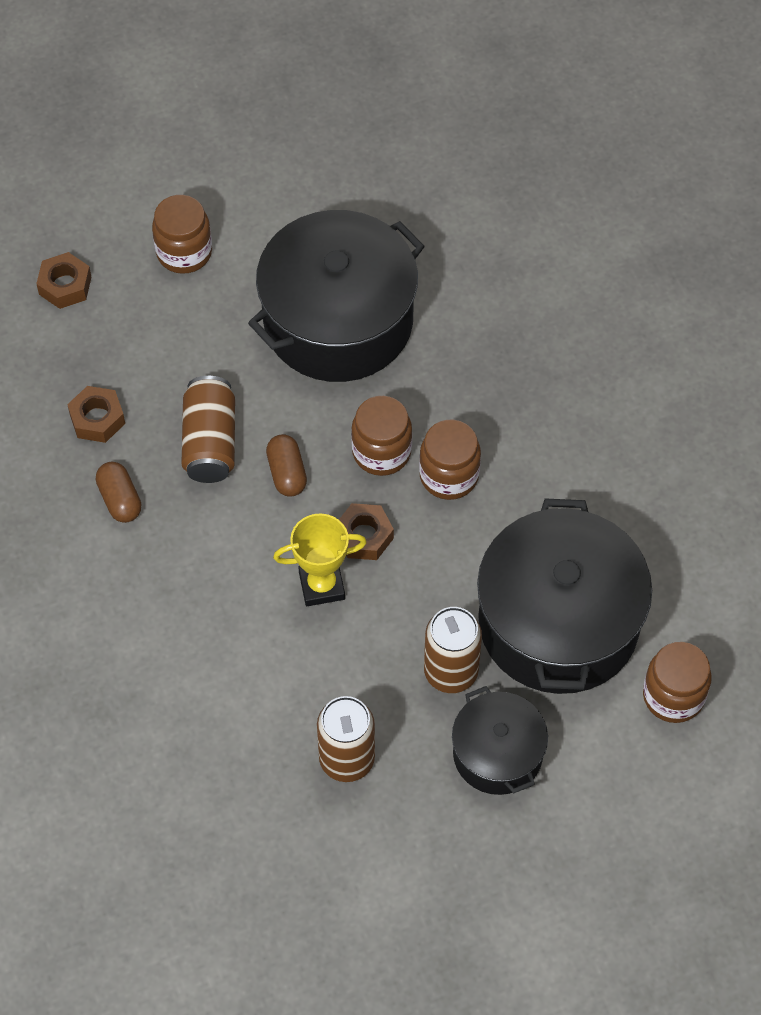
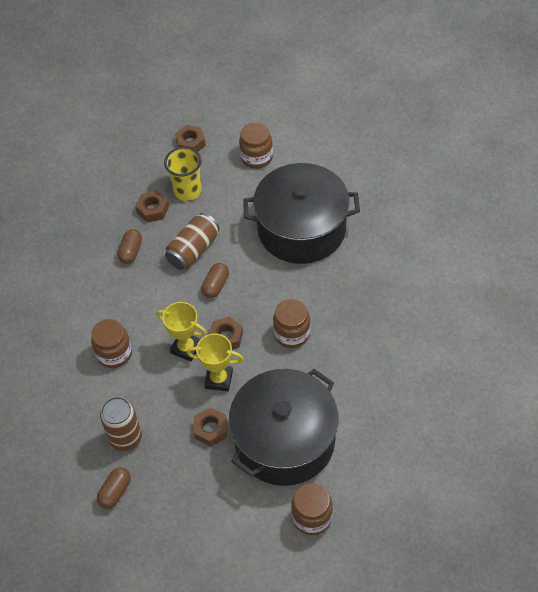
camera: 40 degrees right, 5 degrees down
(125, 361) = (187, 191): none -> yellow cup
(381, 452) = (269, 303): brown jar -> brown jar (114, 354)
(395, 837) = (115, 492): none -> brown capsule
(403, 599) = (219, 379): none -> yellow trophy
(451, 672) = (211, 429): brown can -> brown nut
(497, 753) = (199, 485): black pot -> none

